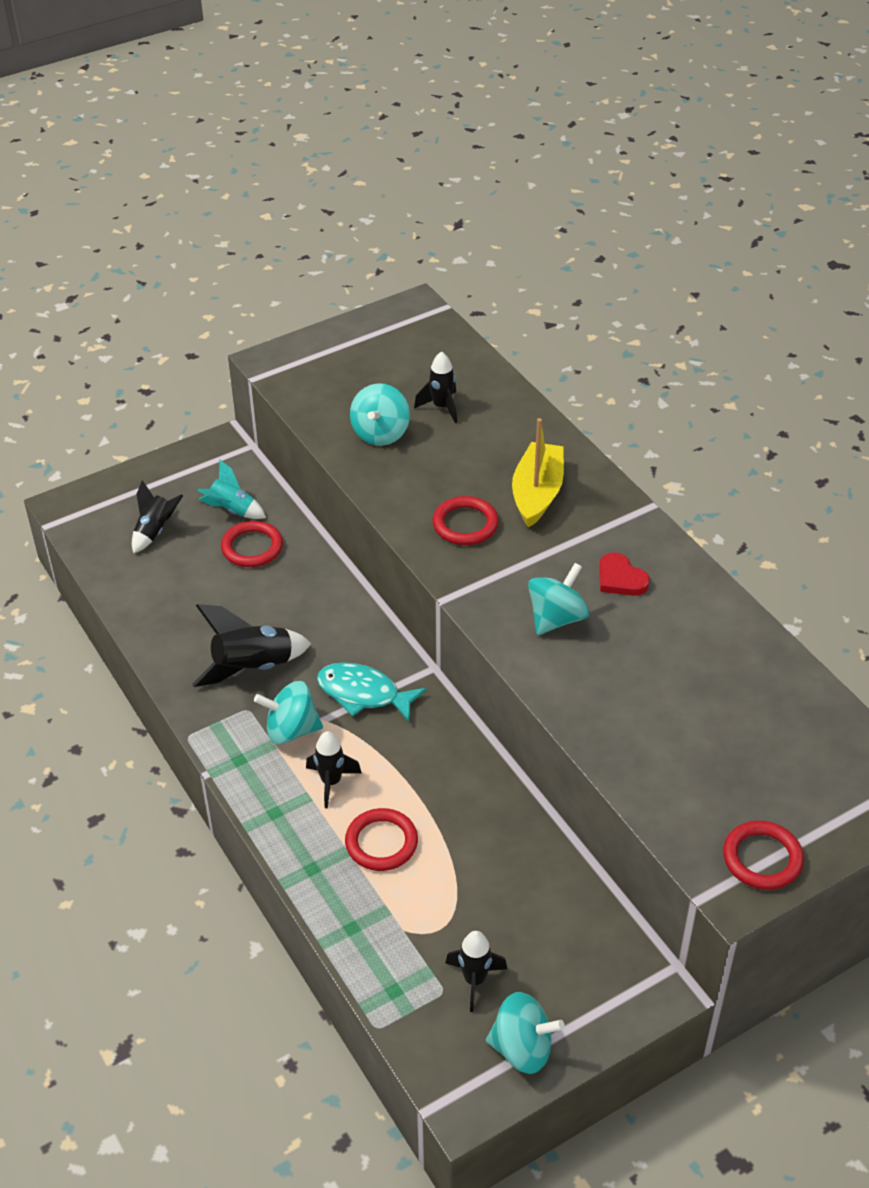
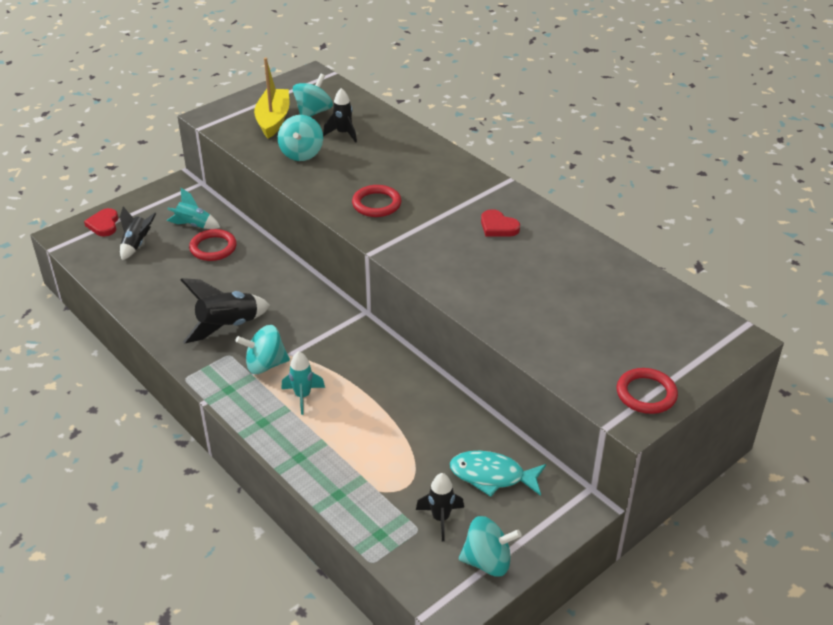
camera: 10 degrees left, 5 degrees down
(118, 496) = (104, 224): none -> red heart
(331, 782) = (303, 396): black rocket -> turquoise rocket
(363, 694) = (316, 334): turquoise fish -> turquoise fish (492, 476)
(381, 842) = (349, 433): red ring -> none
(537, 493) = (425, 180): yellow boat -> yellow boat (273, 120)
(556, 618) = (457, 256): turquoise spinning top -> turquoise spinning top (313, 112)

